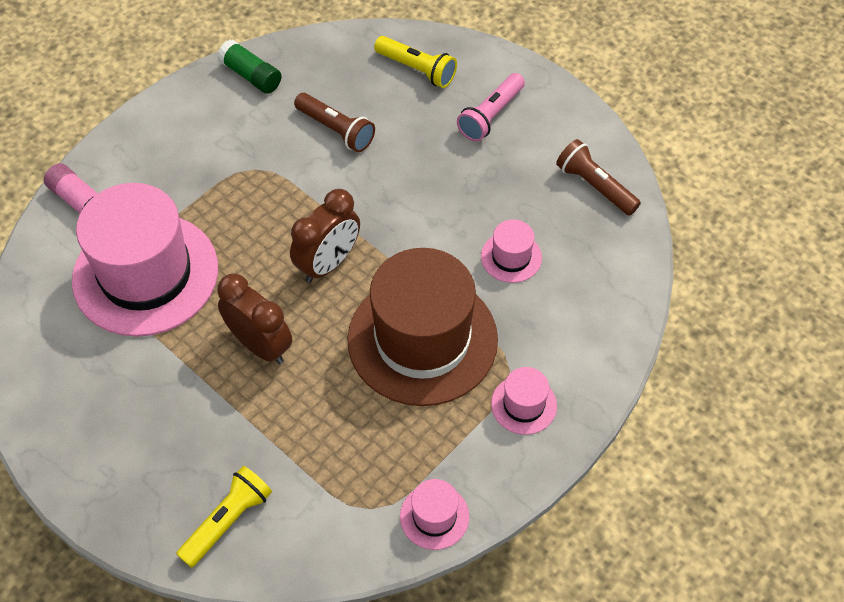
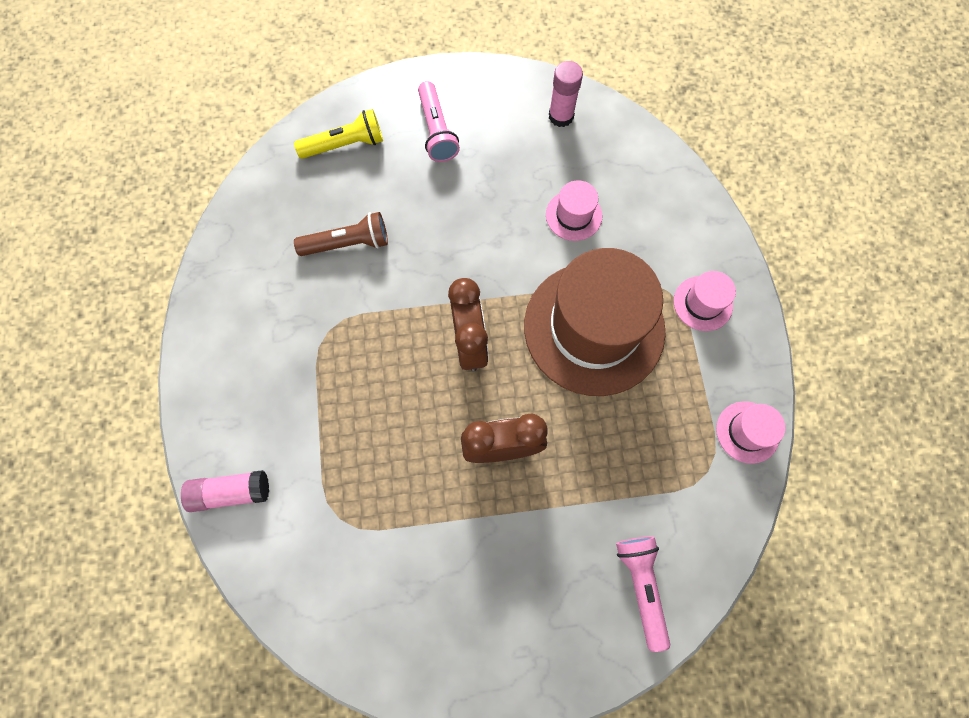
camera: 50 degrees left, 15 degrees up
(145, 274) = (357, 489): pink hat -> none
(227, 521) = (641, 586): yellow flashlight -> pink flashlight
(251, 75) = (231, 264): green glue stick -> none
(595, 186) = (561, 116): brown flashlight -> pink glue stick

